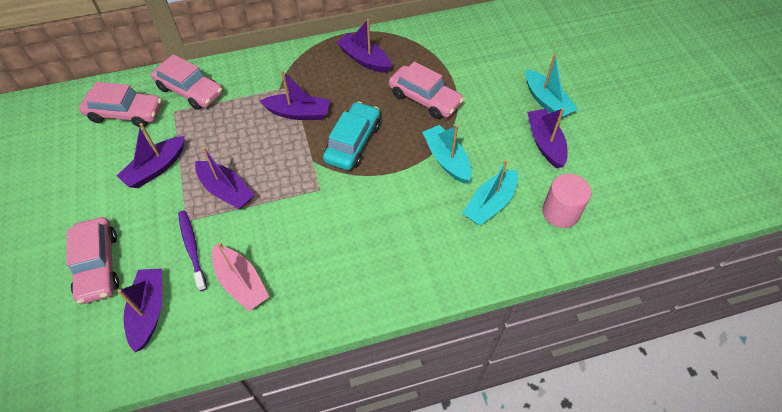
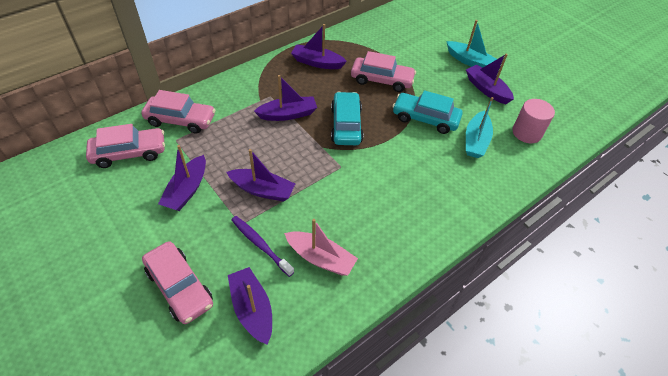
camera: 25 degrees left, 5 degrees down
(447, 159) = (425, 118): turquoise boat -> turquoise car

